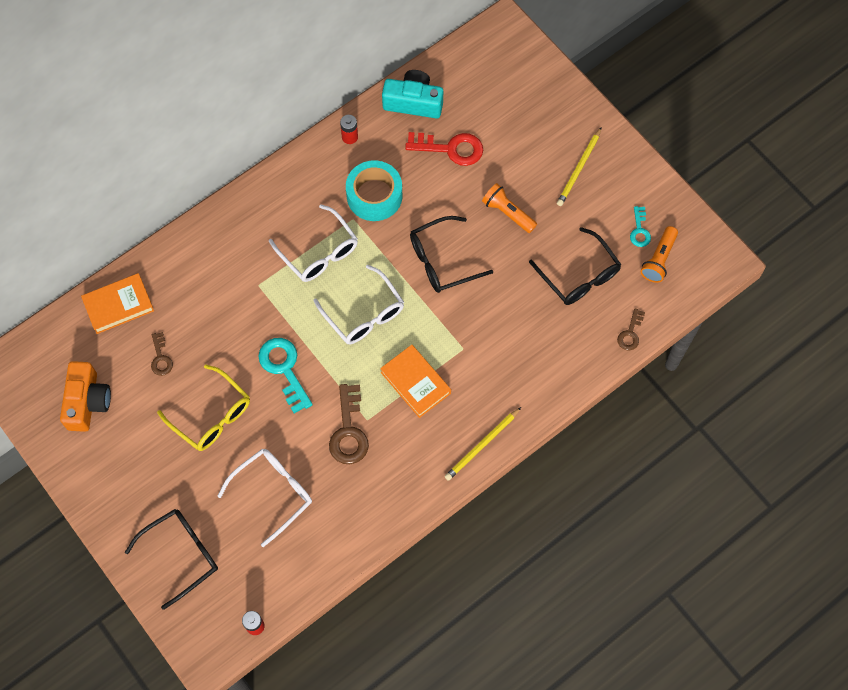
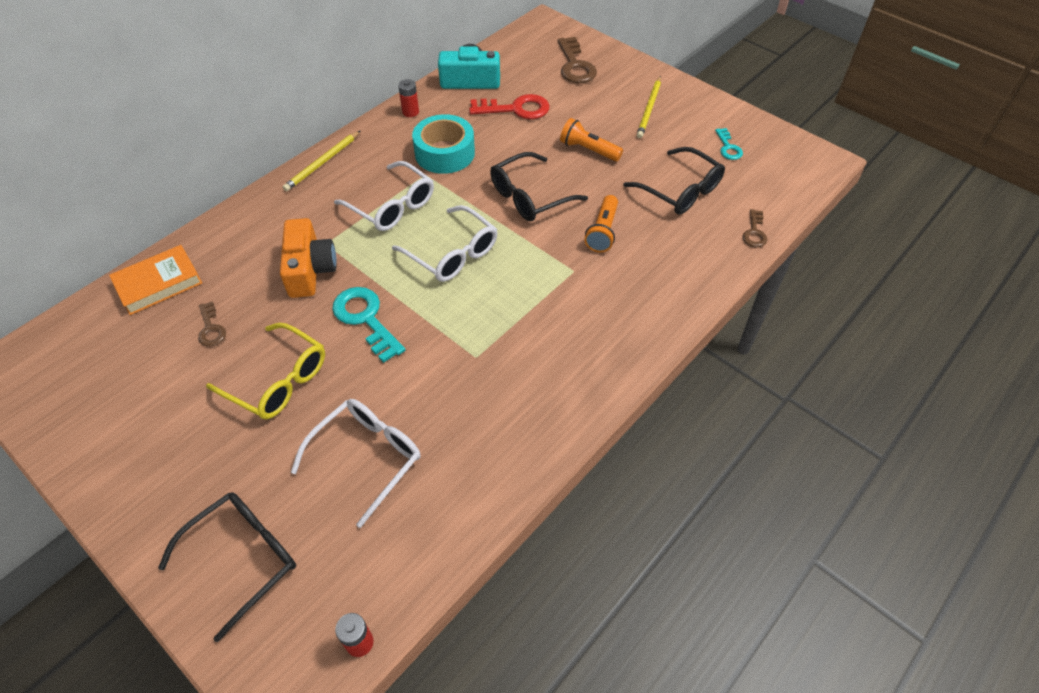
camera: 10 degrees left, 15 degrees down
(87, 402) = (114, 388): orange camera -> orange camera (310, 270)
(348, 431) = (455, 372): brown key -> brown key (575, 65)
(415, 383) = (526, 311): orange book -> none
(482, 445) = (623, 363): yellow pencil -> yellow pencil (322, 163)
(659, 259) = (758, 167): orange flashlight -> orange flashlight (603, 232)

